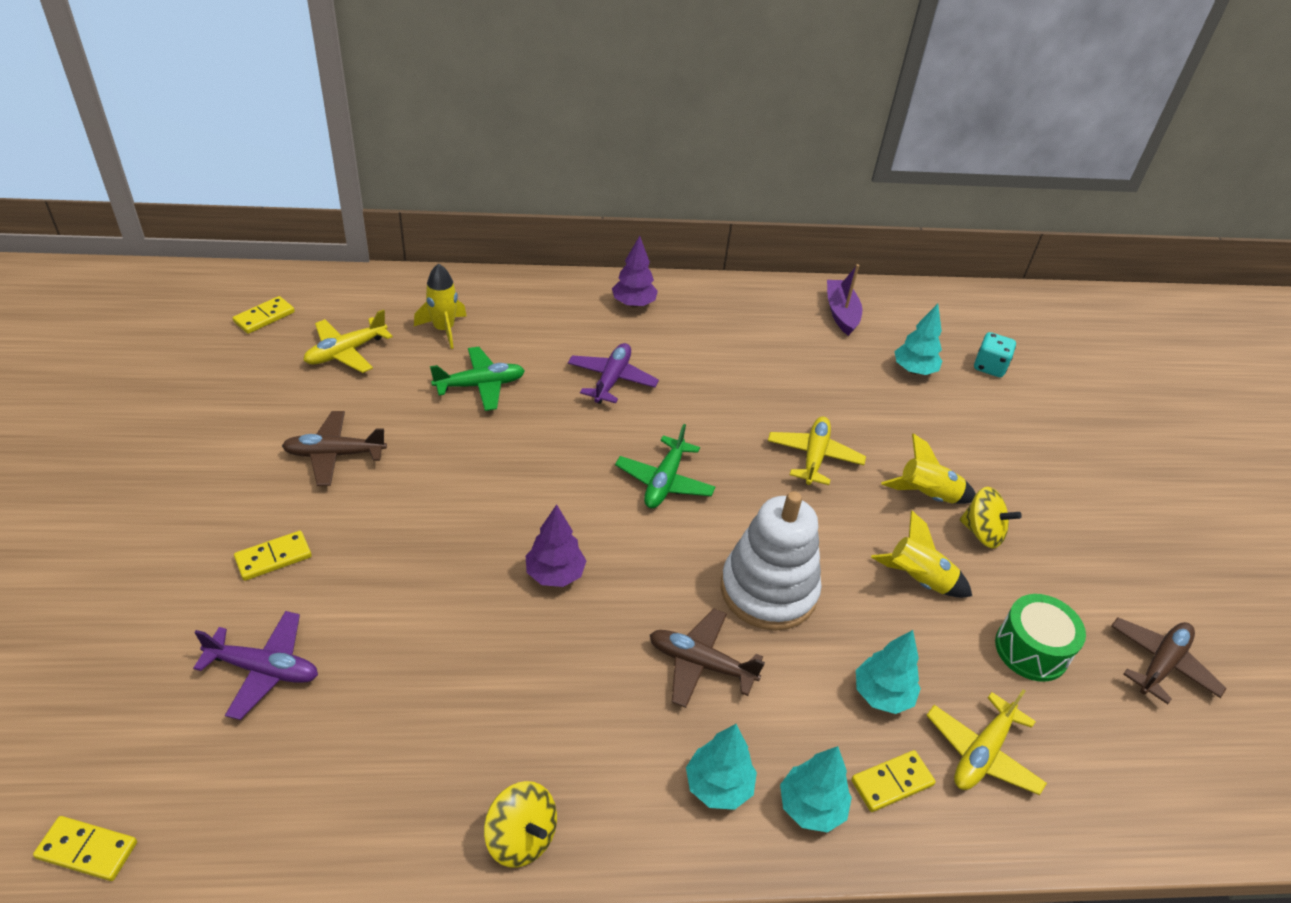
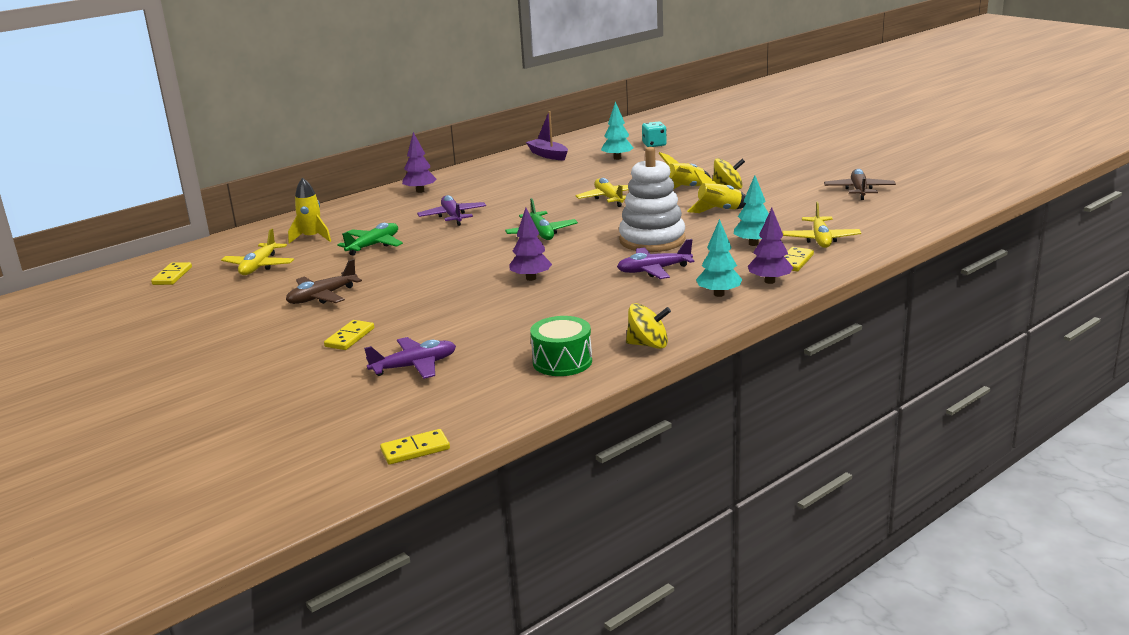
camera: 30 degrees left, 20 degrees down
(700, 664) = (654, 270): brown plane -> purple plane
(811, 807) = (769, 281): turquoise tree -> purple tree
(1031, 649) = (800, 208): green drum -> green drum (562, 362)

